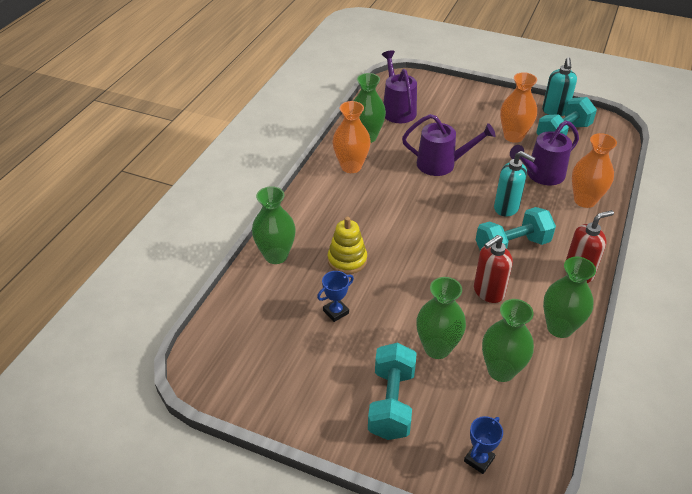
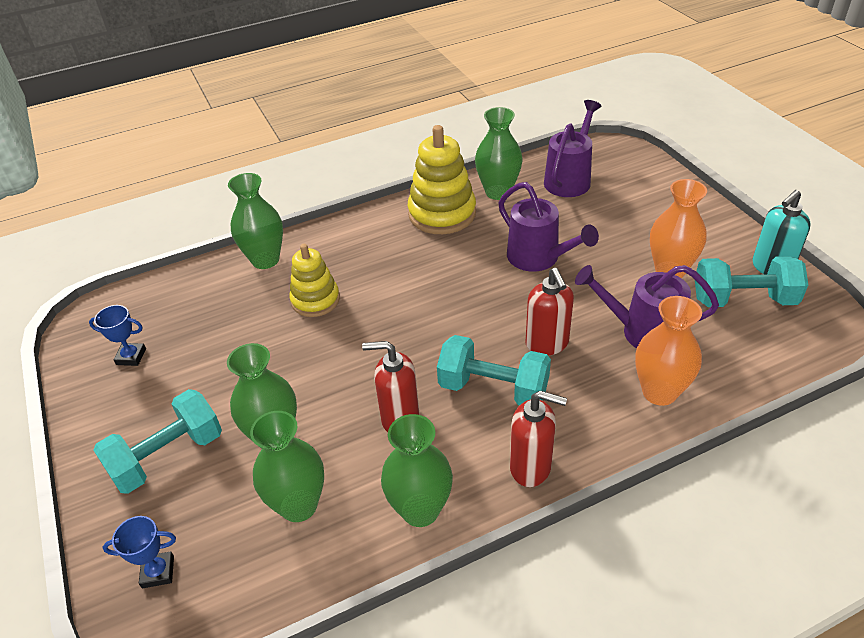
camera: 45 degrees right, 0 degrees up
(336, 312) = (241, 341): blue trophy -> blue trophy (131, 357)
(351, 166) = (442, 214): orange vase -> yellow stacking toy
(506, 208) = (547, 344): turquoise soap dispenser -> red soap dispenser

